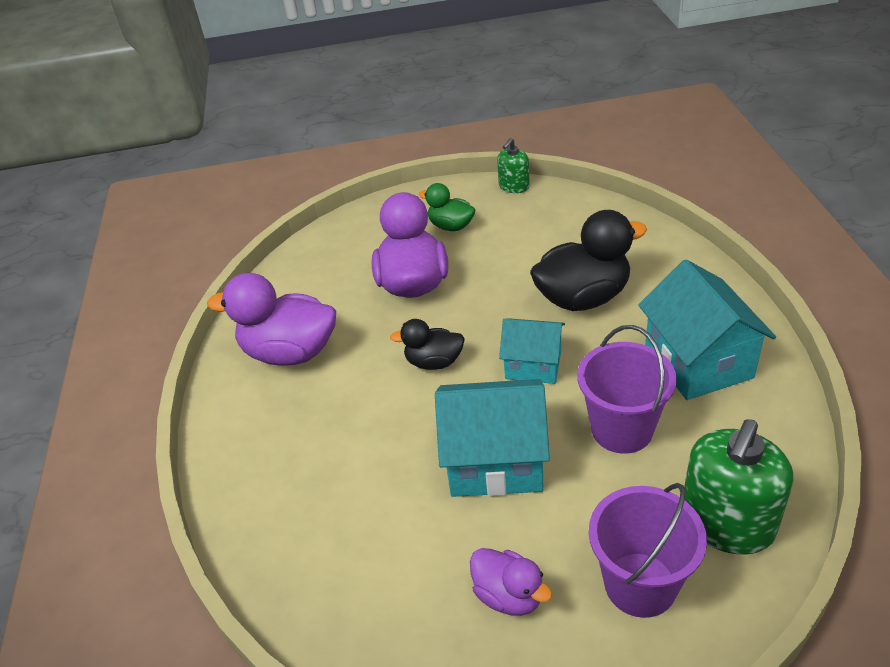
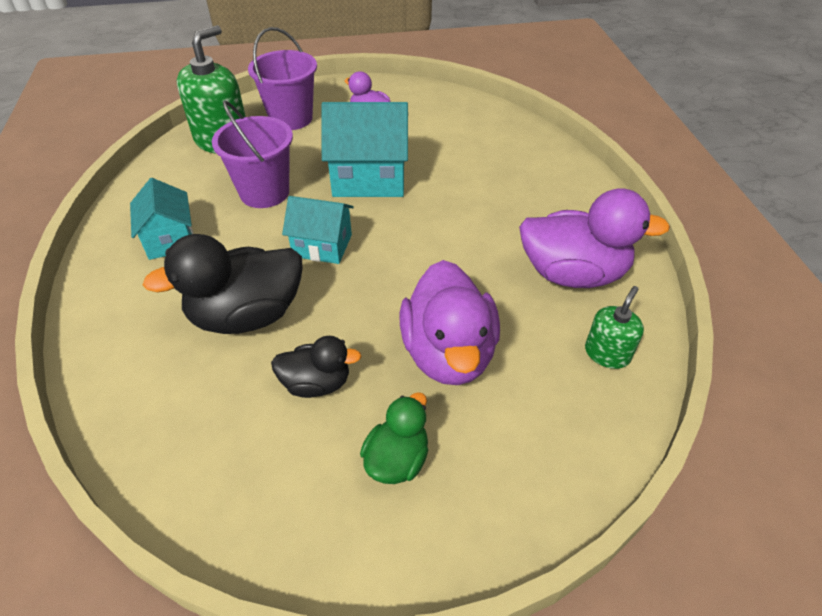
camera: 175 degrees right, 5 degrees up
(434, 362) = (418, 254): black duck -> black duck (316, 383)
(451, 226) = (397, 460): green duck -> green duck turned 90 degrees counterclockwise
(514, 186) = (278, 559): green soap dispenser -> green soap dispenser (607, 353)
(698, 362) = (170, 239): turquoise house -> turquoise house, size x0.62

